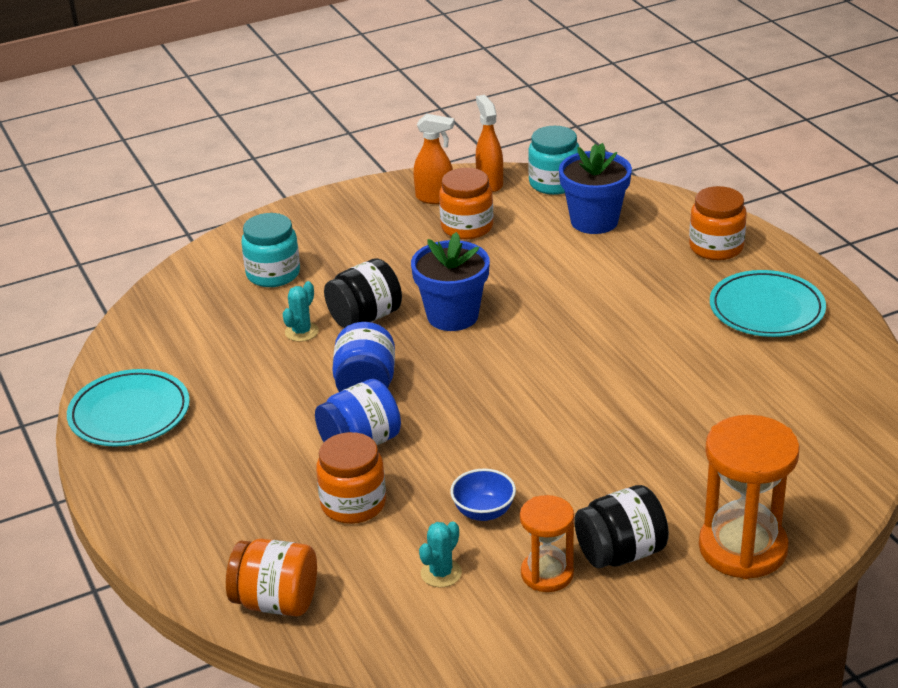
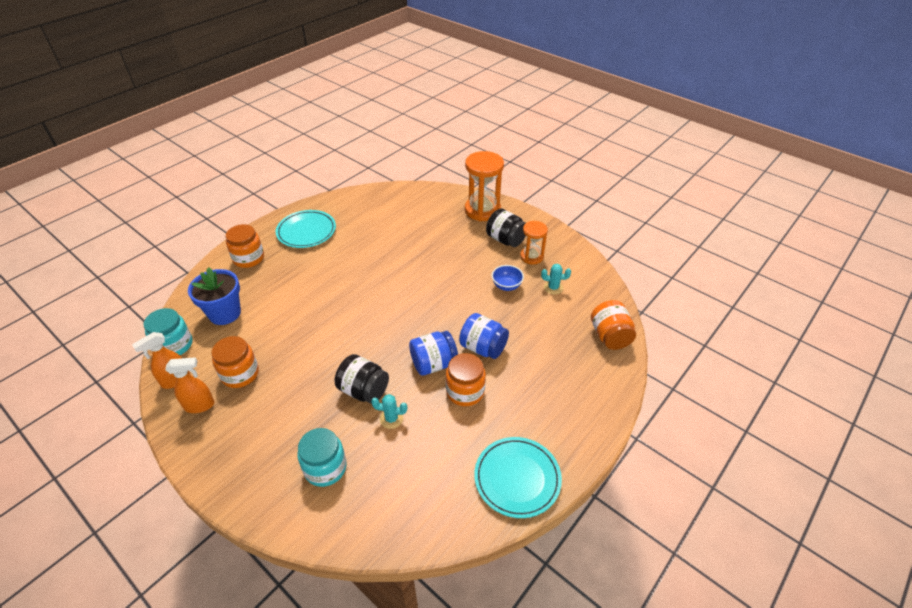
camera: 115 degrees left, 10 degrees up
(353, 504) = (529, 333): orange jar -> orange jar (465, 391)
(435, 198) = (200, 405): orange spray bottle -> orange spray bottle turned 90 degrees clockwise
(452, 316) = (349, 348): blue flower pot -> none

